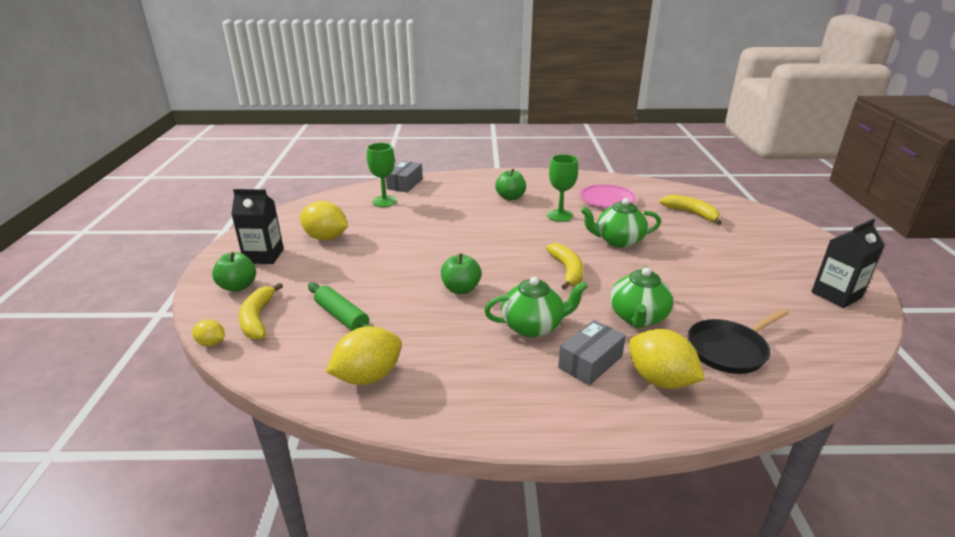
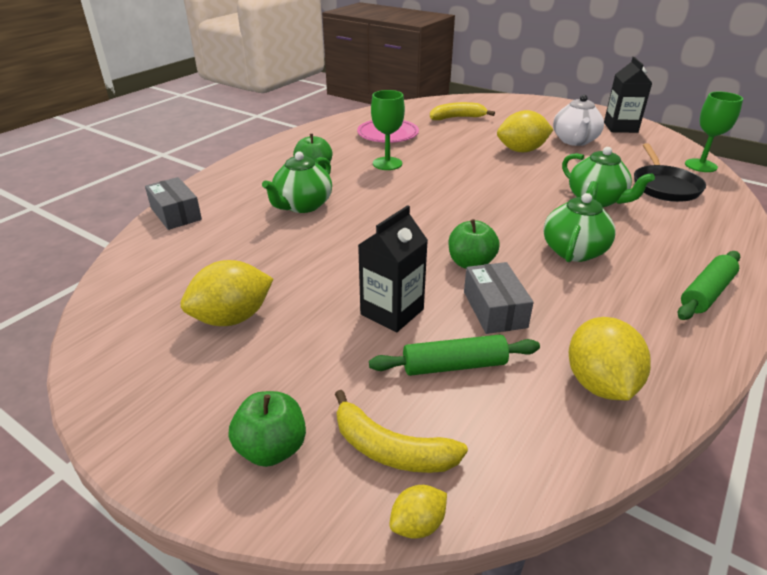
camera: 55 degrees left, 5 degrees up
(264, 256) = (207, 393): black carton -> black carton (392, 312)
(384, 201) = (199, 242): green goblet -> green goblet (700, 165)
(543, 408) = (706, 293): none -> green rolling pin
(567, 271) = (493, 199): yellow banana -> none
(590, 362) = (648, 245): grey box -> grey box (494, 309)
(618, 241) = (467, 159): green teapot -> green teapot (302, 205)
(660, 380) = (689, 226): yellow lemon -> yellow lemon (521, 150)
(748, 278) = (574, 141): none -> white teapot

